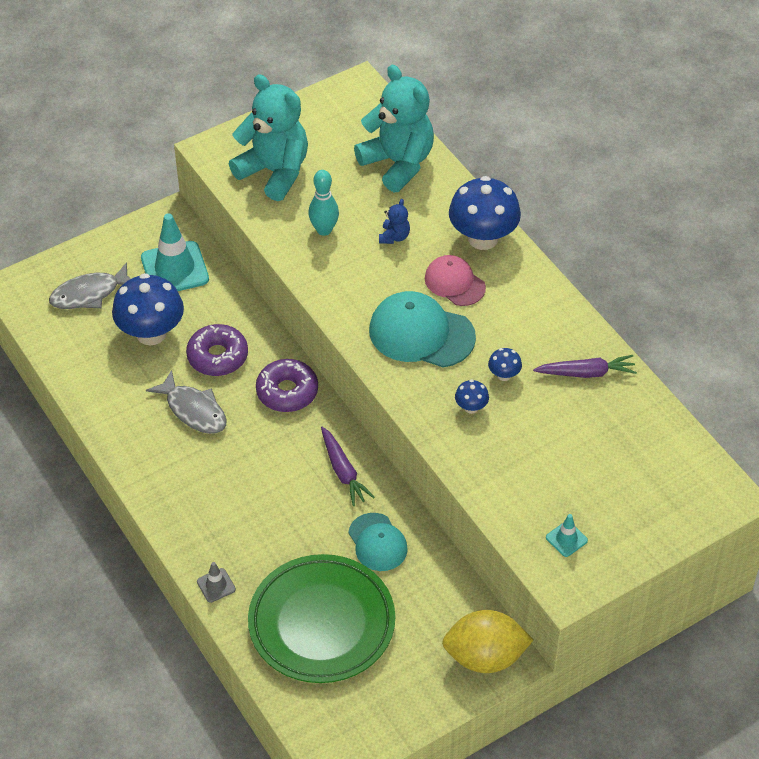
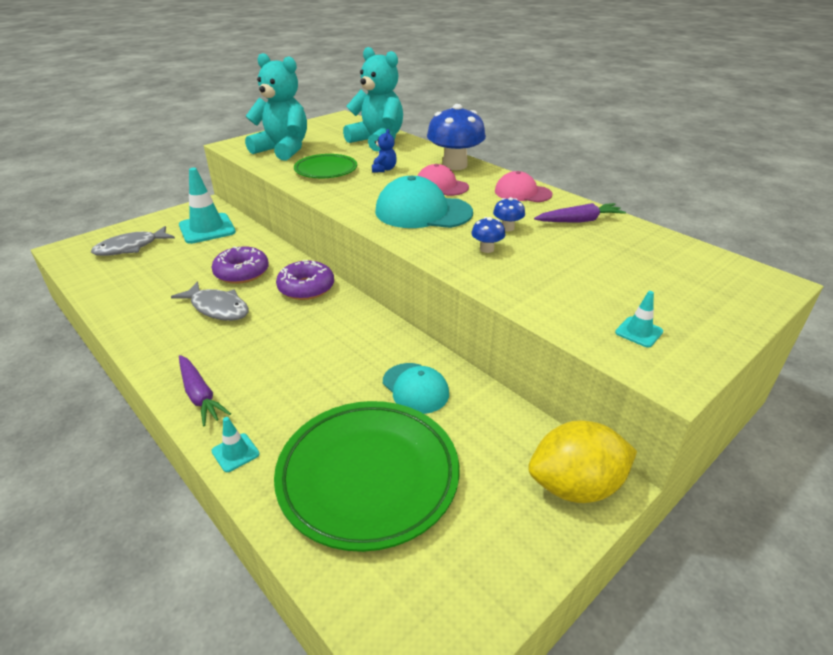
camera: 10 degrees left, 15 degrees down
(151, 333) = (182, 264): blue mushroom -> none
(216, 585) = (235, 452): grey traffic cone -> turquoise traffic cone
(324, 230) = (326, 170): turquoise bowling pin -> green plate
(343, 472) = (368, 336): purple carrot -> purple carrot (200, 395)
(544, 310) = (522, 193): none -> pink cap

